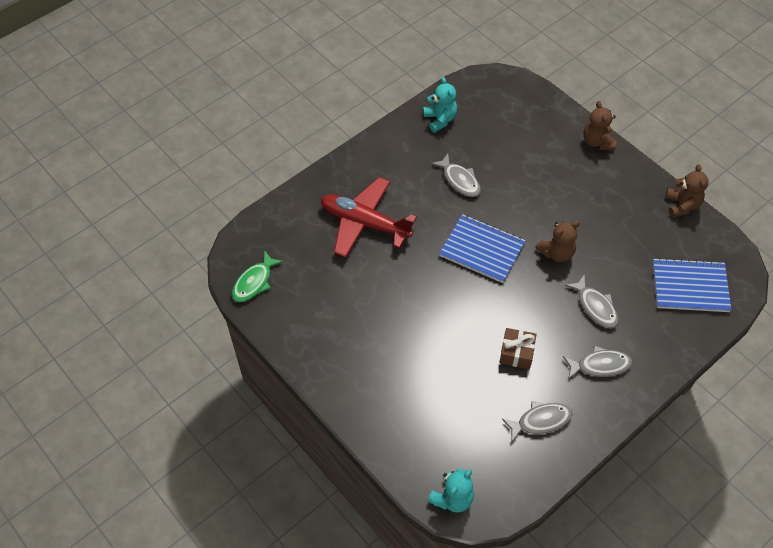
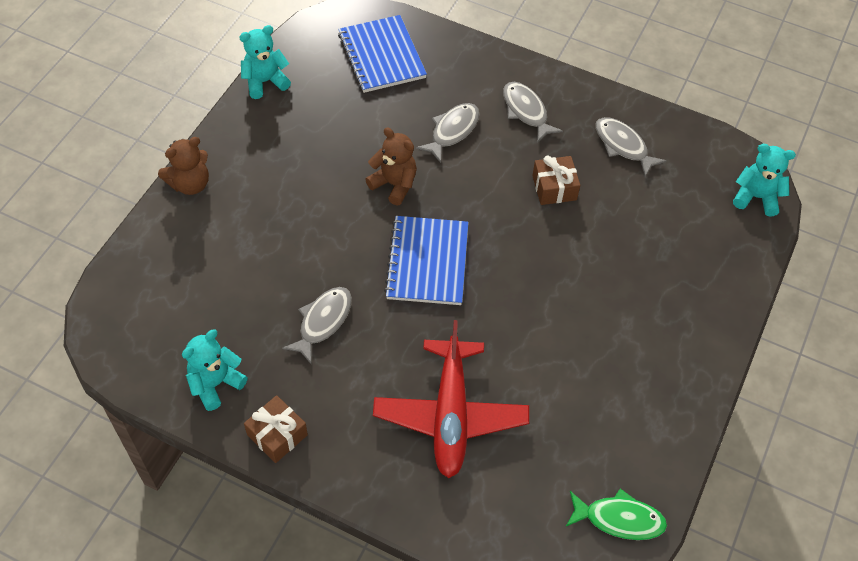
camera: 115 degrees left, 0 degrees up
(393, 138) = (277, 435): none -> brown gift
(682, 205) = (265, 82): brown teddy bear -> turquoise teddy bear

